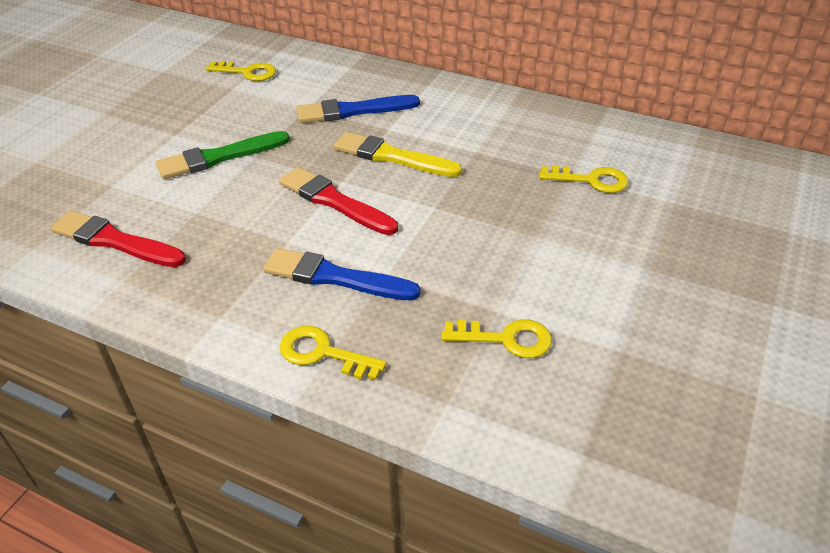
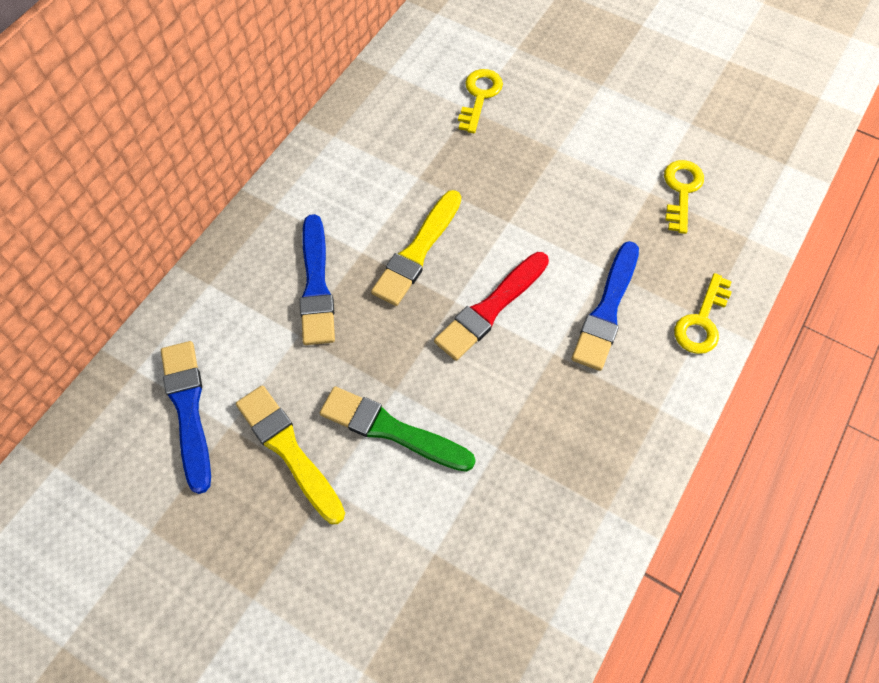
camera: 85 degrees left, 20 degrees up
(115, 241) = (542, 529): red brush -> none
(209, 114) = (289, 450): none -> yellow brush
(219, 157) = (391, 430): green brush -> green brush turned 135 degrees clockwise
(247, 72) = (188, 409): yellow key -> blue brush

